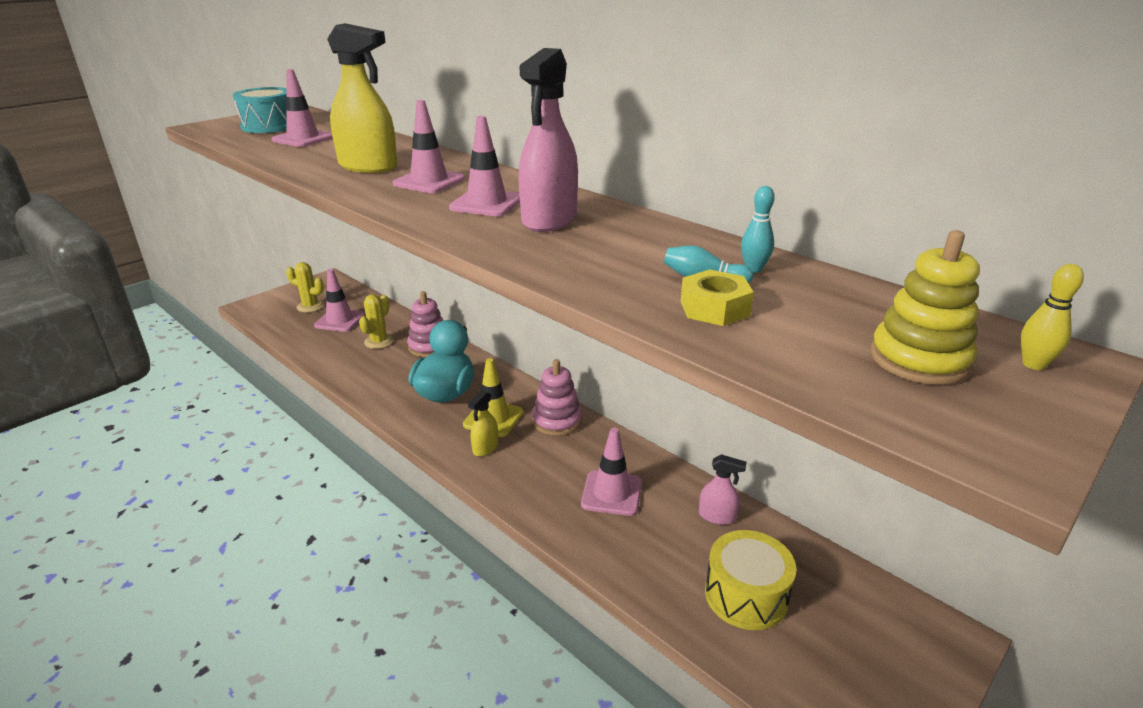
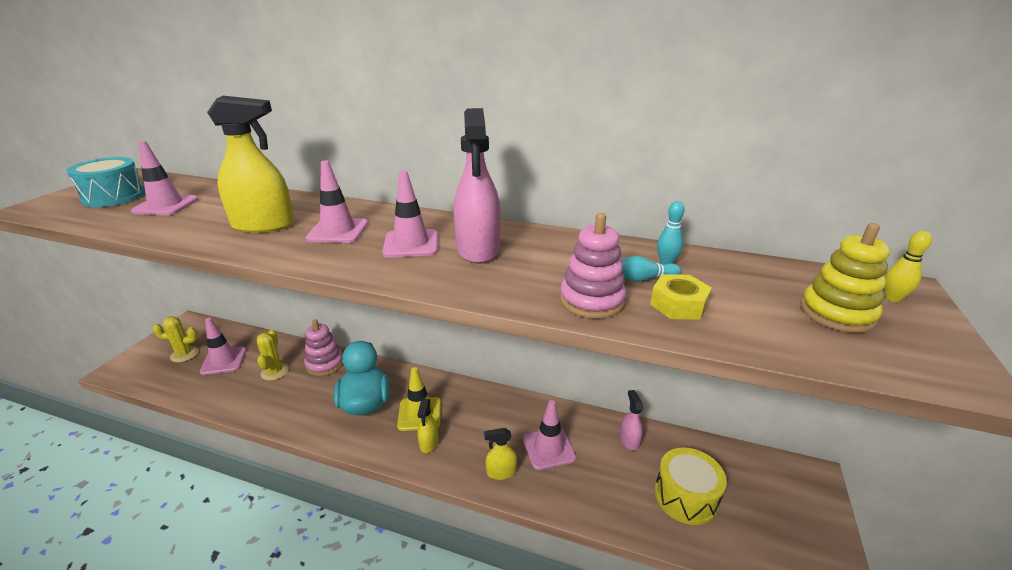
camera: 25 degrees left, 0 degrees up
(542, 498) = (501, 472): none -> yellow spray bottle
(557, 421) = (471, 400): pink stacking toy -> pink stacking toy (592, 300)
(717, 516) = (629, 440): pink spray bottle -> pink spray bottle turned 90 degrees counterclockwise

